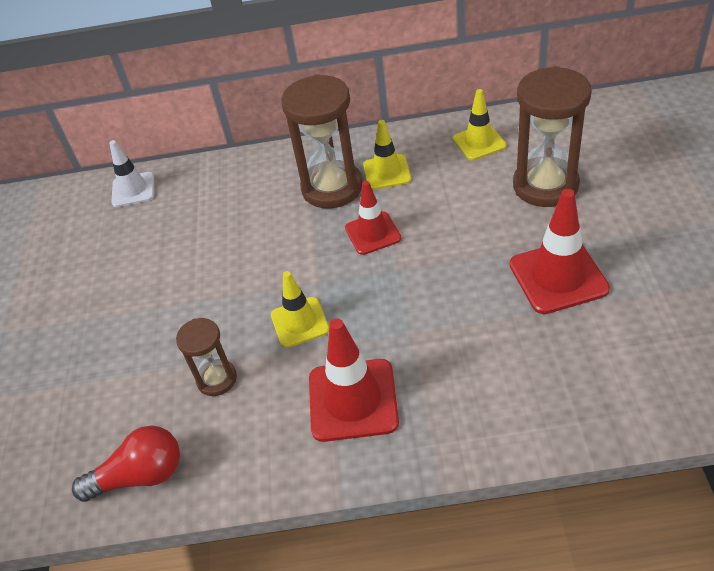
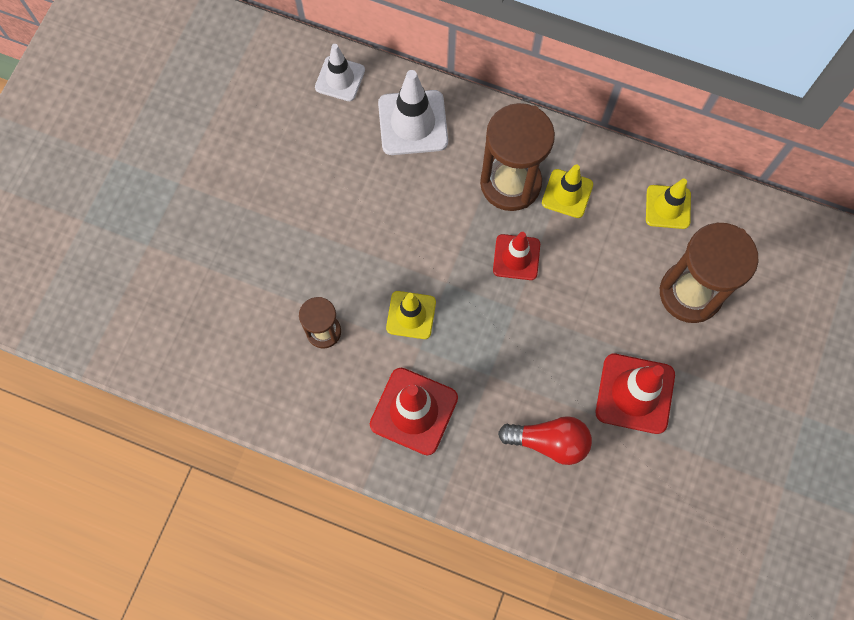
camera: 20 degrees right, 25 degrees up
(140, 476) = (235, 384): red light bulb -> red light bulb (549, 442)
(217, 188) = (413, 123): none -> white traffic cone

